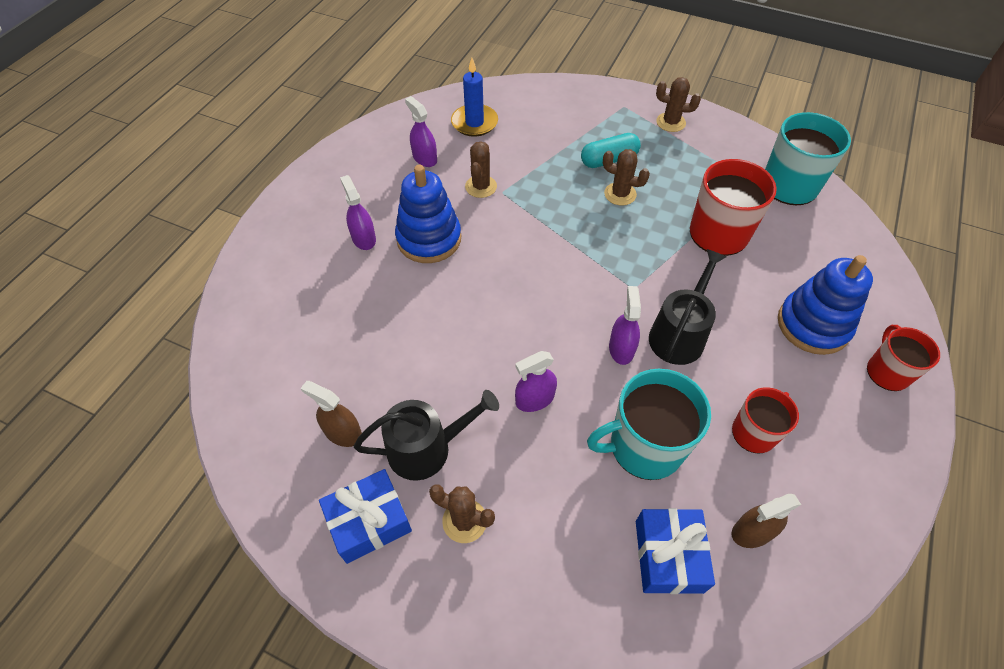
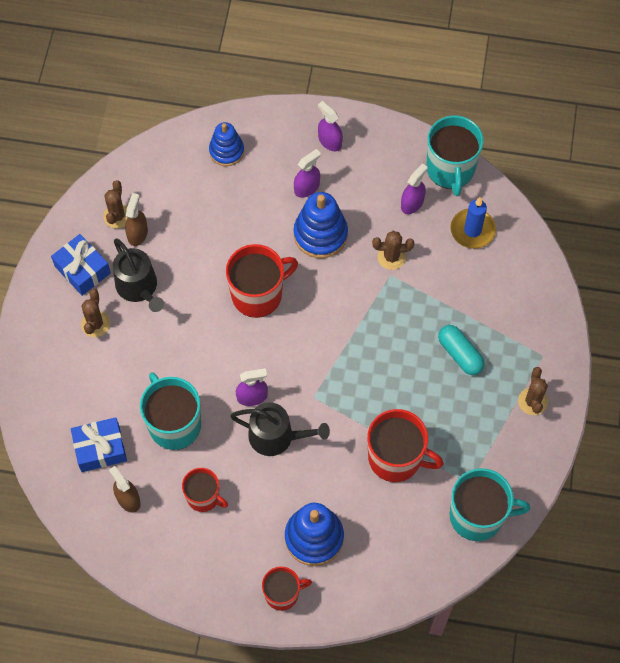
camera: 75 degrees right, 10 degrees up
(273, 305) = (226, 151): none -> blue stacking toy
(400, 123) = (450, 169): none -> turquoise mug
(484, 313) = (258, 294): none -> red mug
(534, 399) = (193, 346): purple spray bottle -> purple spray bottle (330, 141)
(620, 194) = (418, 370): brown cactus -> brown cactus (117, 216)

